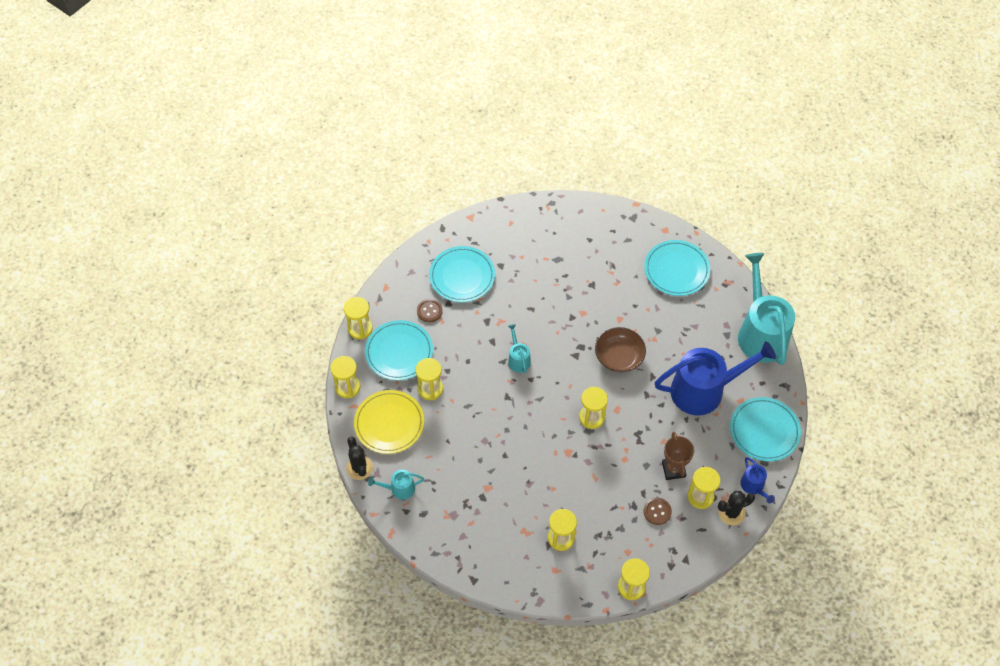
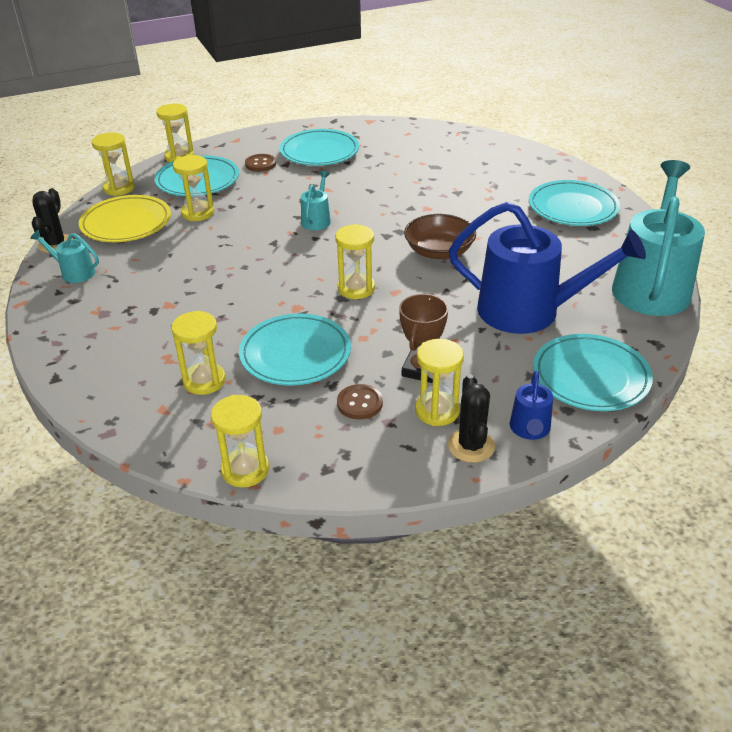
camera: 30 degrees right, 20 degrees down
(596, 492) = (295, 354): none -> turquoise plate
(731, 513) = (471, 446): black cactus -> black cactus turned 75 degrees clockwise

